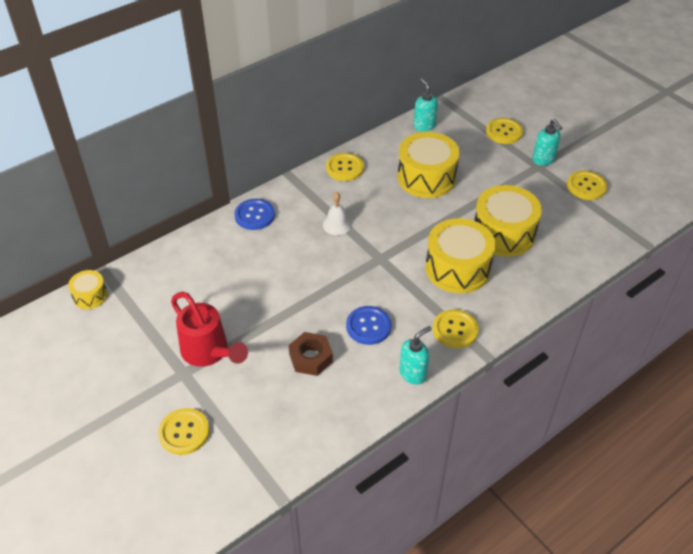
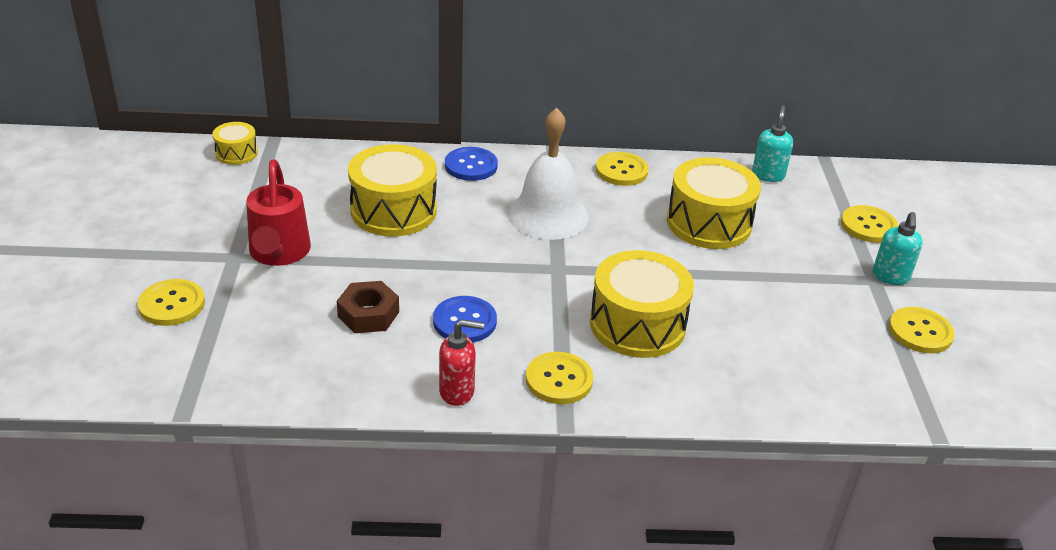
camera: 35 degrees right, 10 degrees down
(337, 224) = (548, 215): white bell -> white bell, size x2.02
(413, 373) = (457, 391): turquoise soap dispenser -> red soap dispenser
(503, 233) = (740, 322): yellow drum -> yellow drum (393, 210)

